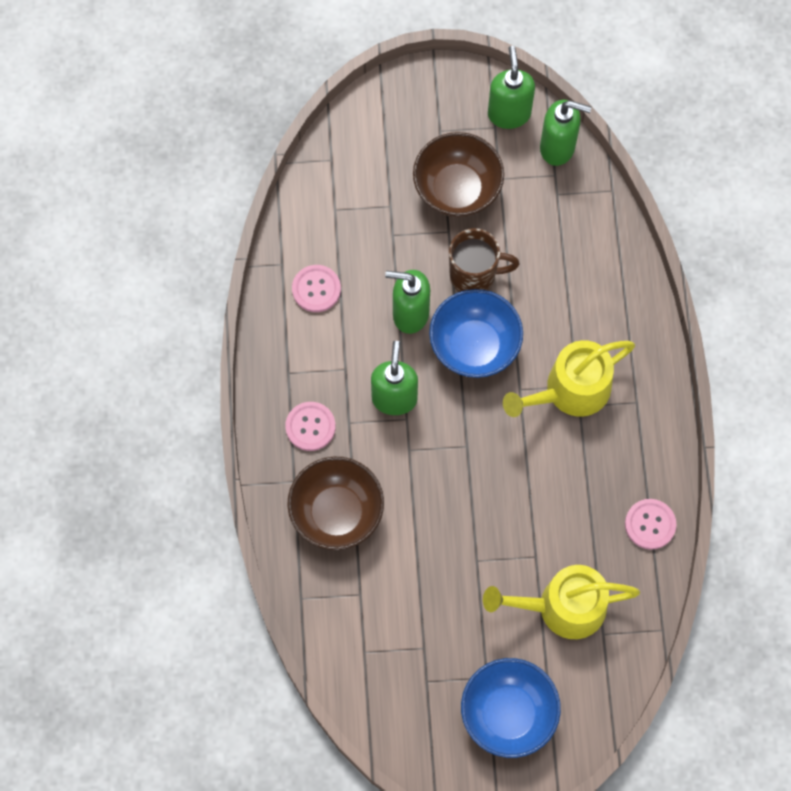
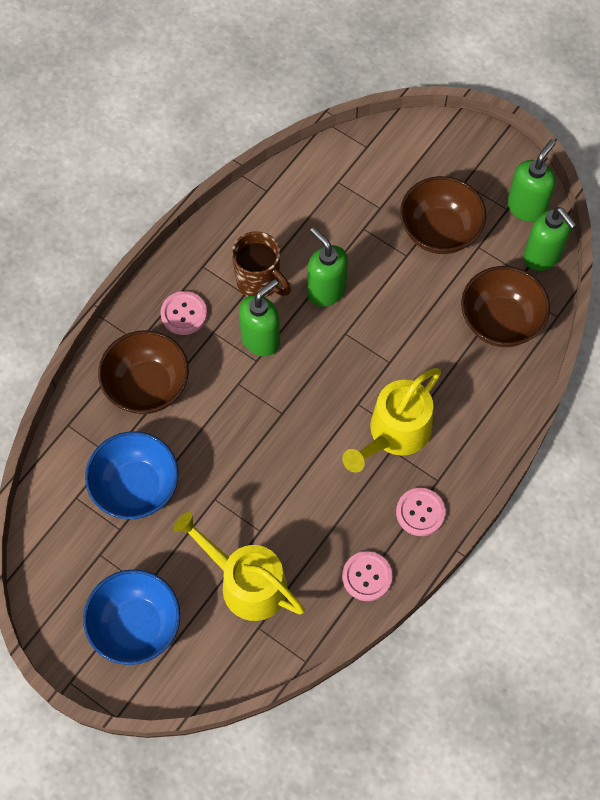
camera: 40 degrees right, 5 degrees down
(316, 289) = (275, 225): pink button -> pink button (420, 512)
(474, 275) = (397, 299): brown mug -> brown mug (259, 282)
(474, 346) = (352, 348): blue bowl -> blue bowl (136, 487)
(570, 390) = (395, 433): yellow watering can -> yellow watering can turned 60 degrees counterclockwise
(572, 230) = (500, 321): none -> brown bowl

